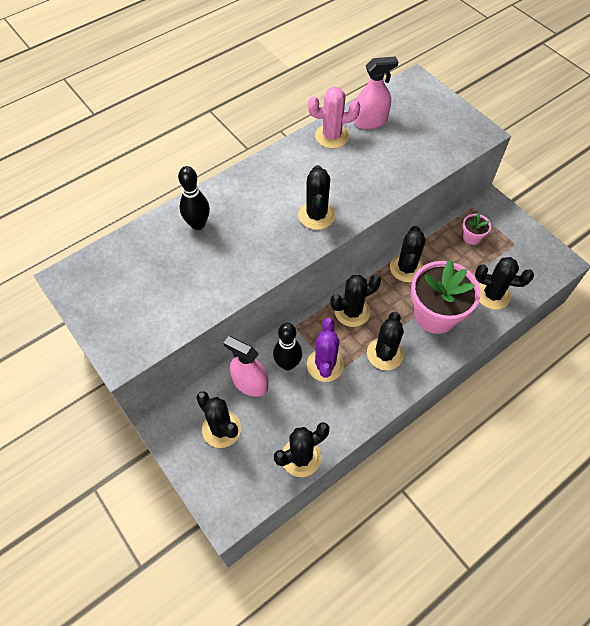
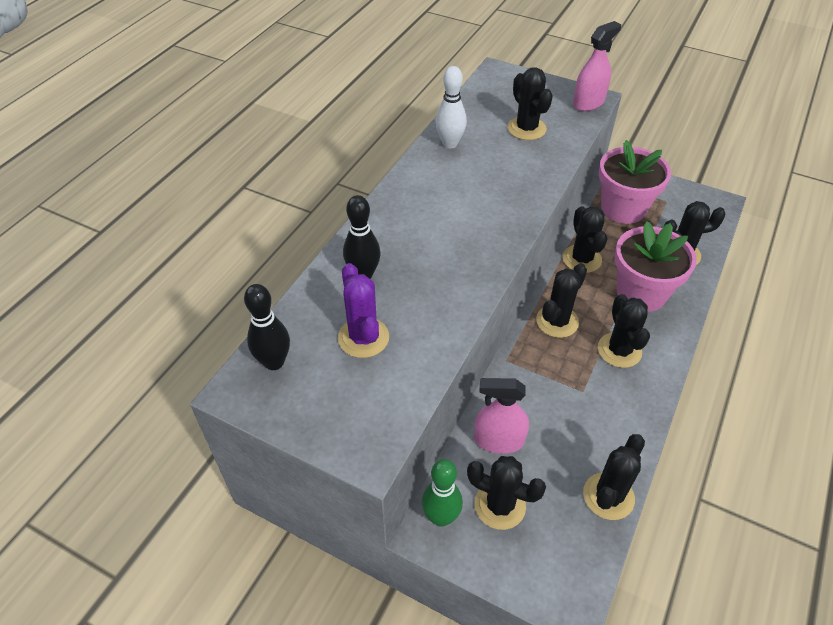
camera: 25 degrees left, 10 degrees down
(178, 419) = (441, 517): none -> green bowling pin
(287, 364) = (526, 402): black bowling pin -> black bowling pin (274, 362)
(316, 215) = (489, 222): black cactus -> black cactus (526, 129)
(325, 365) = (566, 387): purple cactus -> purple cactus (363, 338)
(332, 136) = (450, 143): pink cactus -> white bowling pin
(370, 121) = (479, 119): pink spray bottle -> pink spray bottle (588, 103)
(471, 237) = (623, 208): pink flower pot -> pink flower pot, size x2.20

